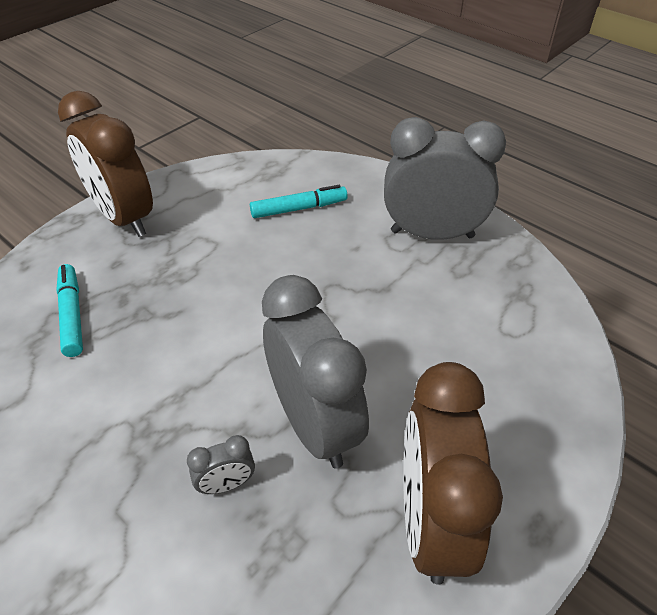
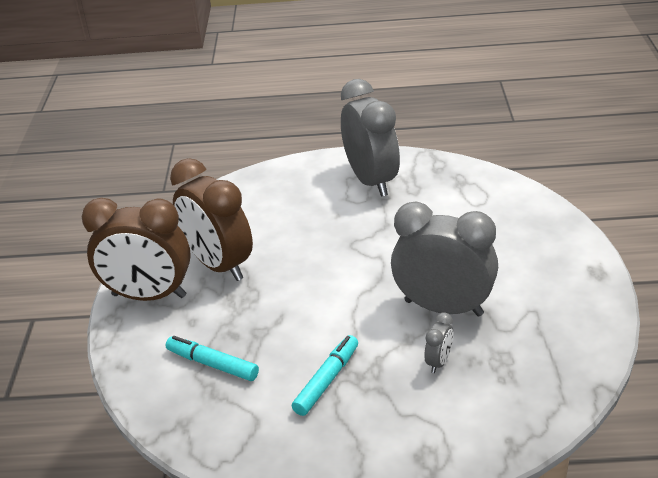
camera: 40 degrees left, 10 degrees down
(299, 208) = (267, 216): turquoise marker -> turquoise marker (326, 380)
(430, 521) = (550, 303): brown clock -> brown clock (219, 265)
(432, 234) = (371, 181): grey clock -> grey clock turned 105 degrees clockwise

